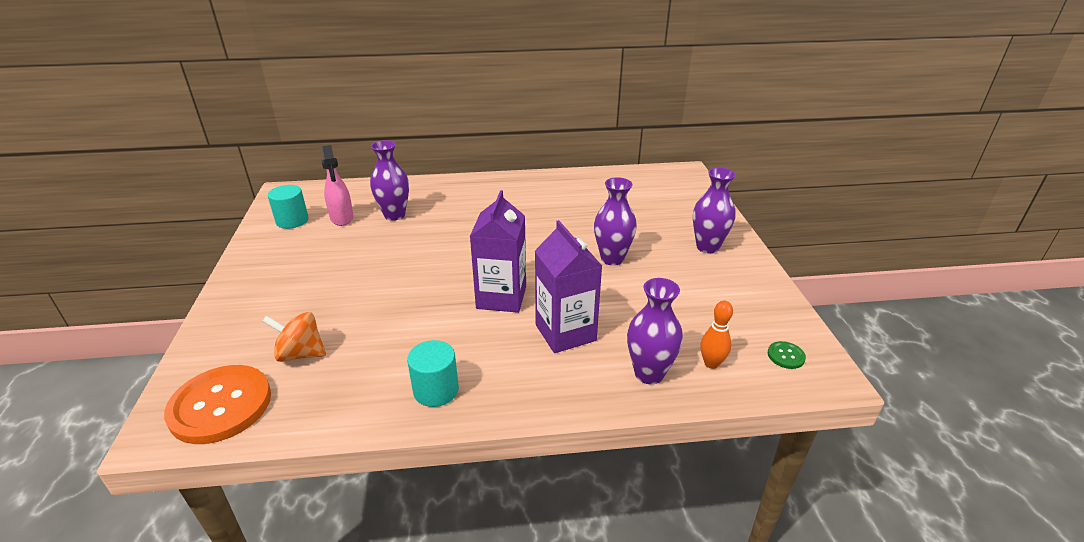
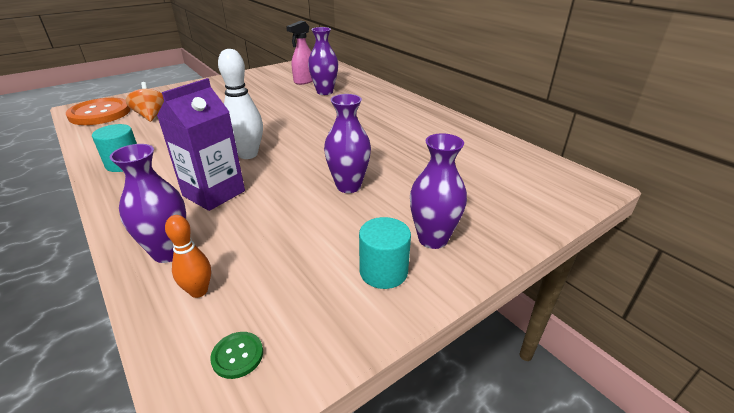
camera: 60 degrees right, 0 degrees up
(292, 221) = (288, 72): turquoise cylinder -> turquoise cylinder (383, 271)
(501, 297) = (248, 154): purple carton -> white bowling pin

